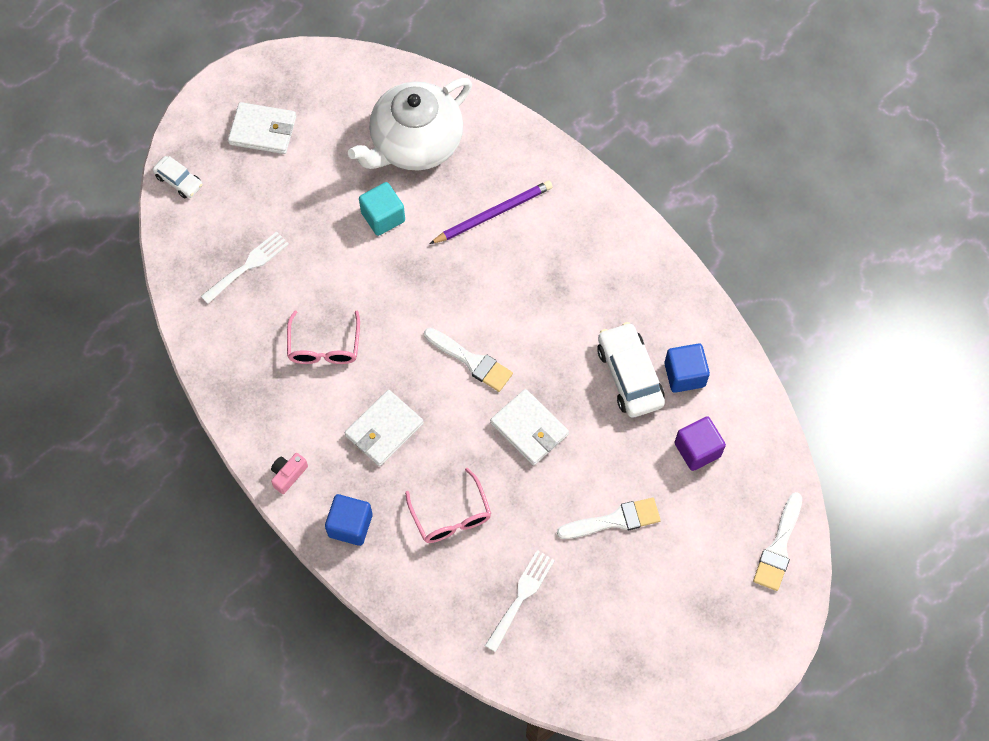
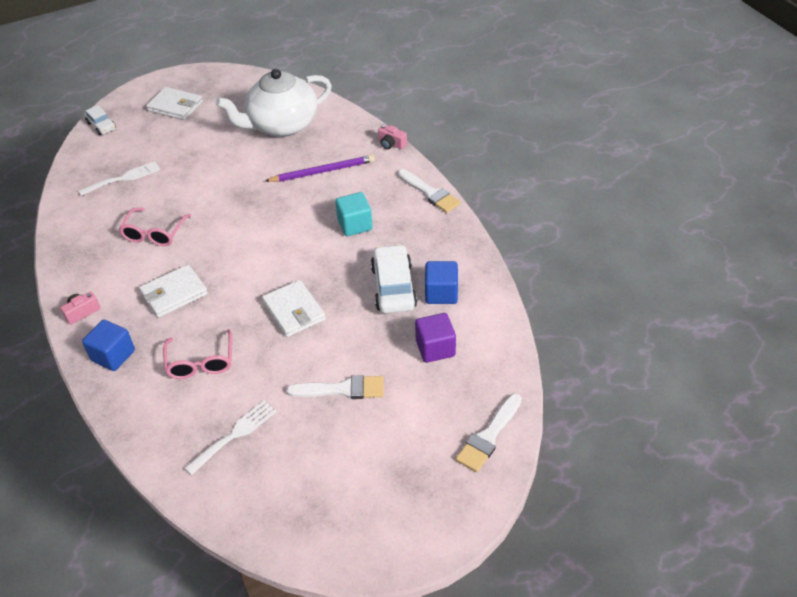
camera: 15 degrees right, 20 degrees down
(383, 217) = (238, 163): turquoise cube -> turquoise cube (355, 225)
(471, 361) = (265, 259): white brush -> white brush (430, 193)
(564, 154) = (391, 144): none -> pink camera

